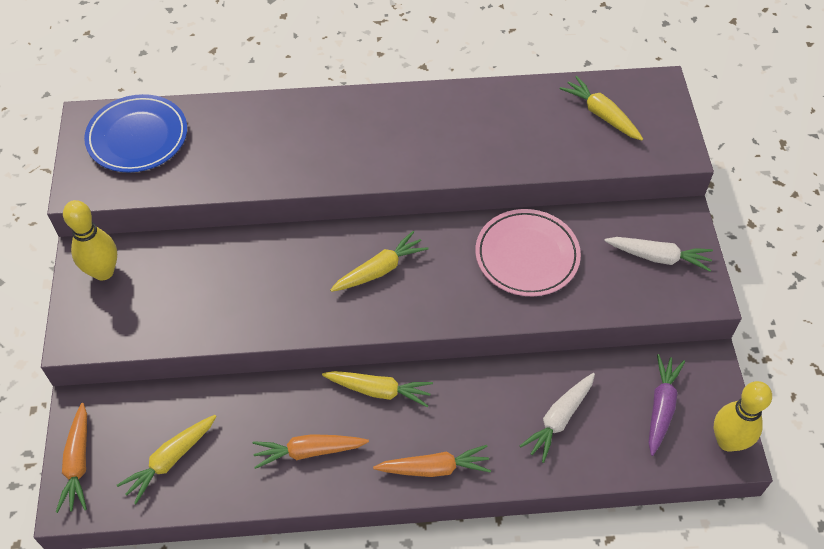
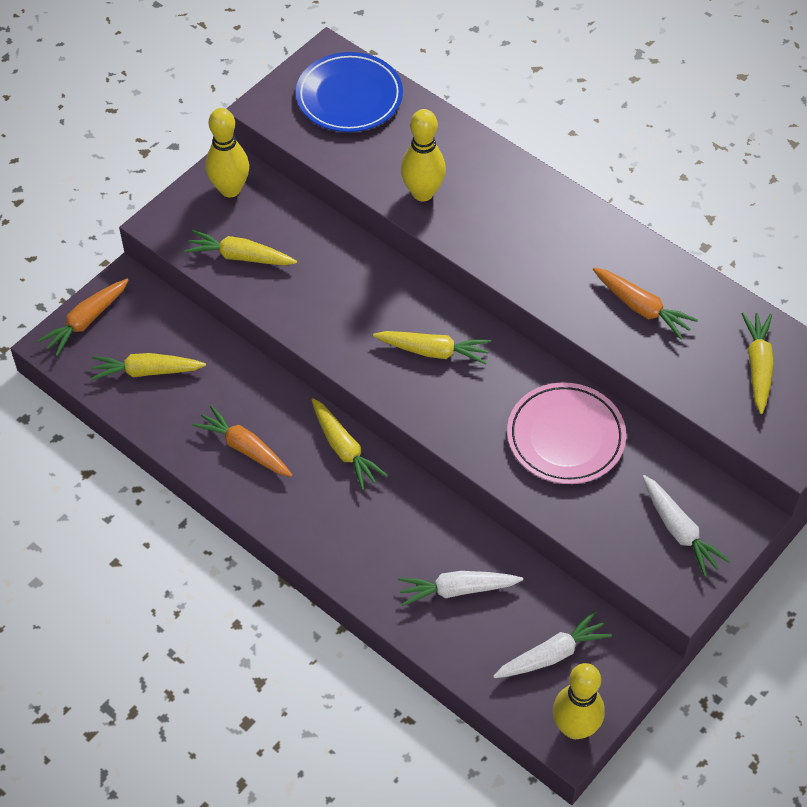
camera: 45 degrees right, 0 degrees up
(166, 314) = (240, 256): none -> yellow carrot
(266, 164) = (422, 193): none -> yellow bowling pin
(434, 468) = (321, 539): orange carrot -> orange carrot (642, 308)
(661, 407) = (552, 654): purple carrot -> white carrot

